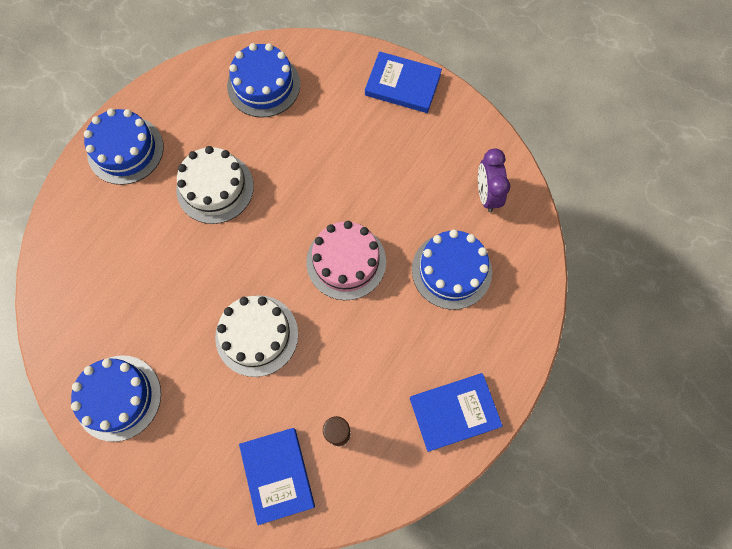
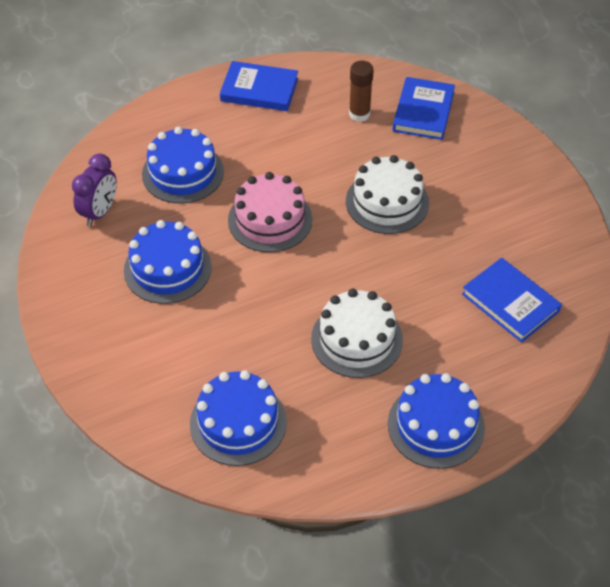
camera: 150 degrees left, 20 degrees down
(118, 397) = (534, 211): blue cake -> blue cake (167, 268)
(402, 85) = (89, 347): blue book -> blue book (510, 302)

